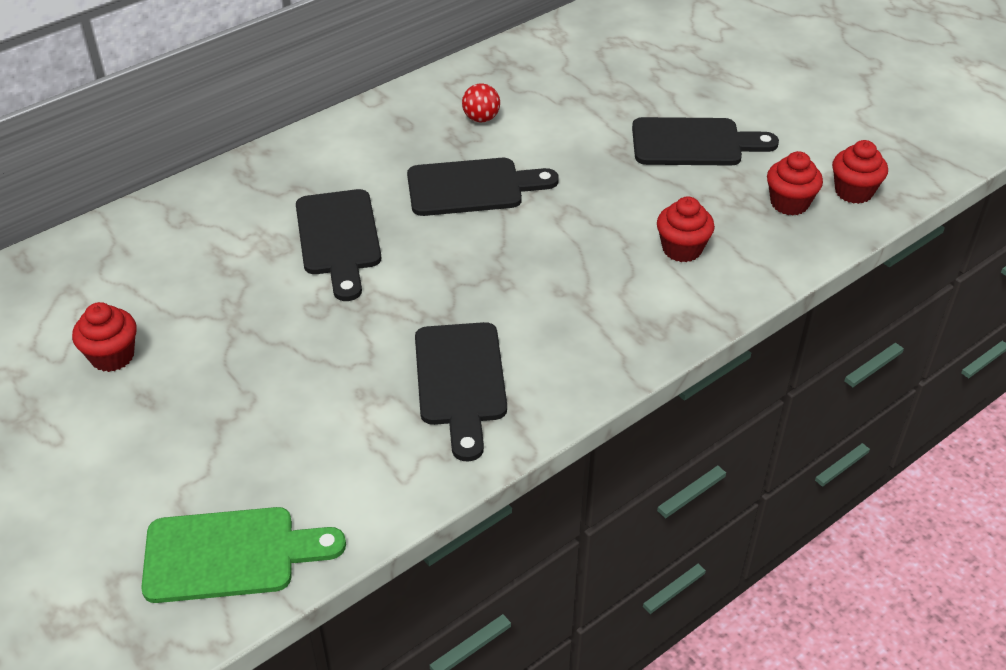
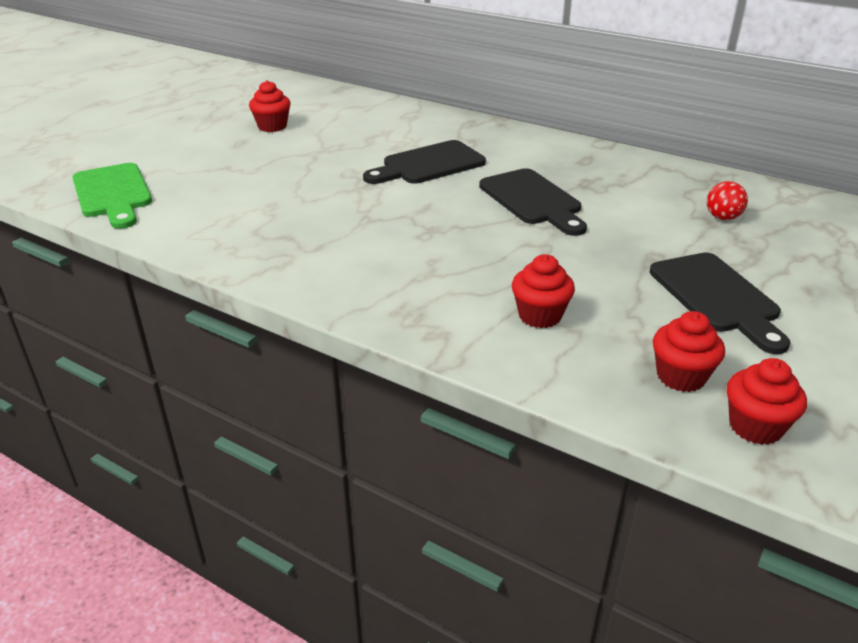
camera: 70 degrees right, 10 degrees down
(460, 381) = (300, 238): black cutting board -> none
(481, 118) = (627, 187): red ball -> red ball (722, 217)

